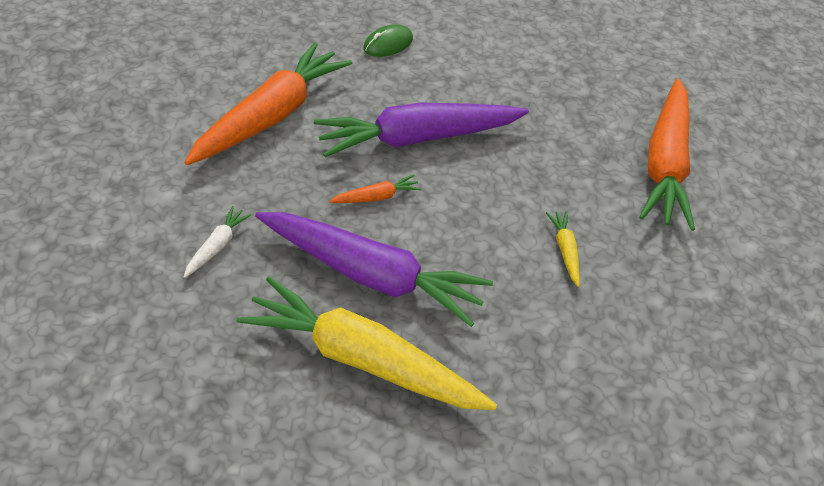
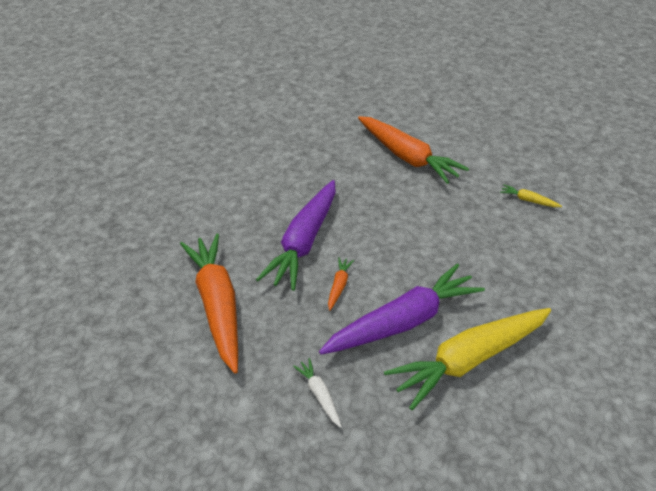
camera: 50 degrees left, 5 degrees down
(388, 44) = (207, 212): green mouse -> none
(565, 251) = (441, 226): yellow carrot -> yellow carrot (528, 200)

